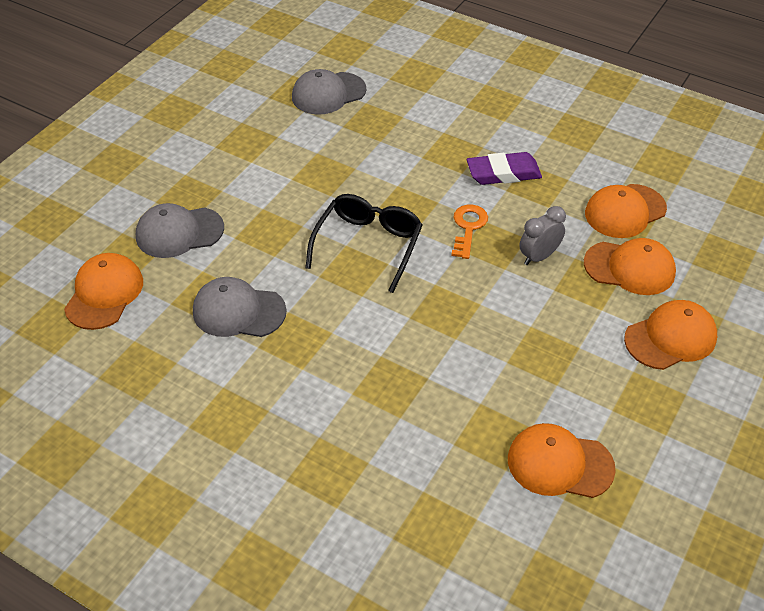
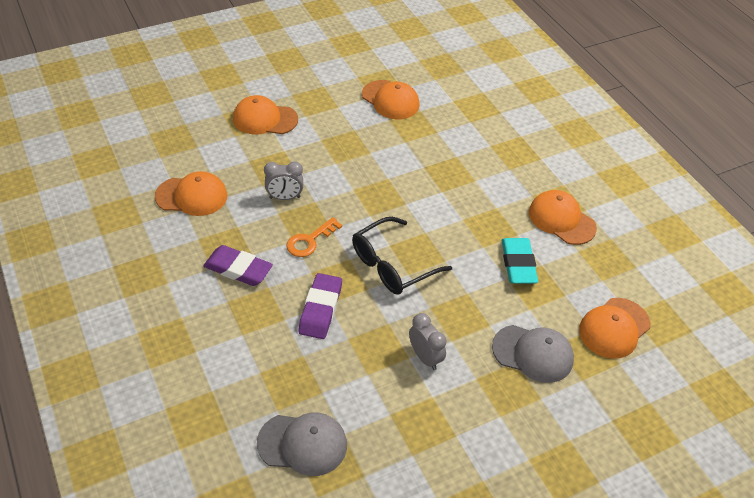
camera: 150 degrees left, 0 degrees up
(238, 311) = (518, 264): grey cap -> turquoise eraser
(277, 185) = (425, 357): none -> grey clock
(399, 178) = (320, 309): none -> purple eraser
(629, 268) = (237, 162): orange cap -> orange cap (561, 220)

